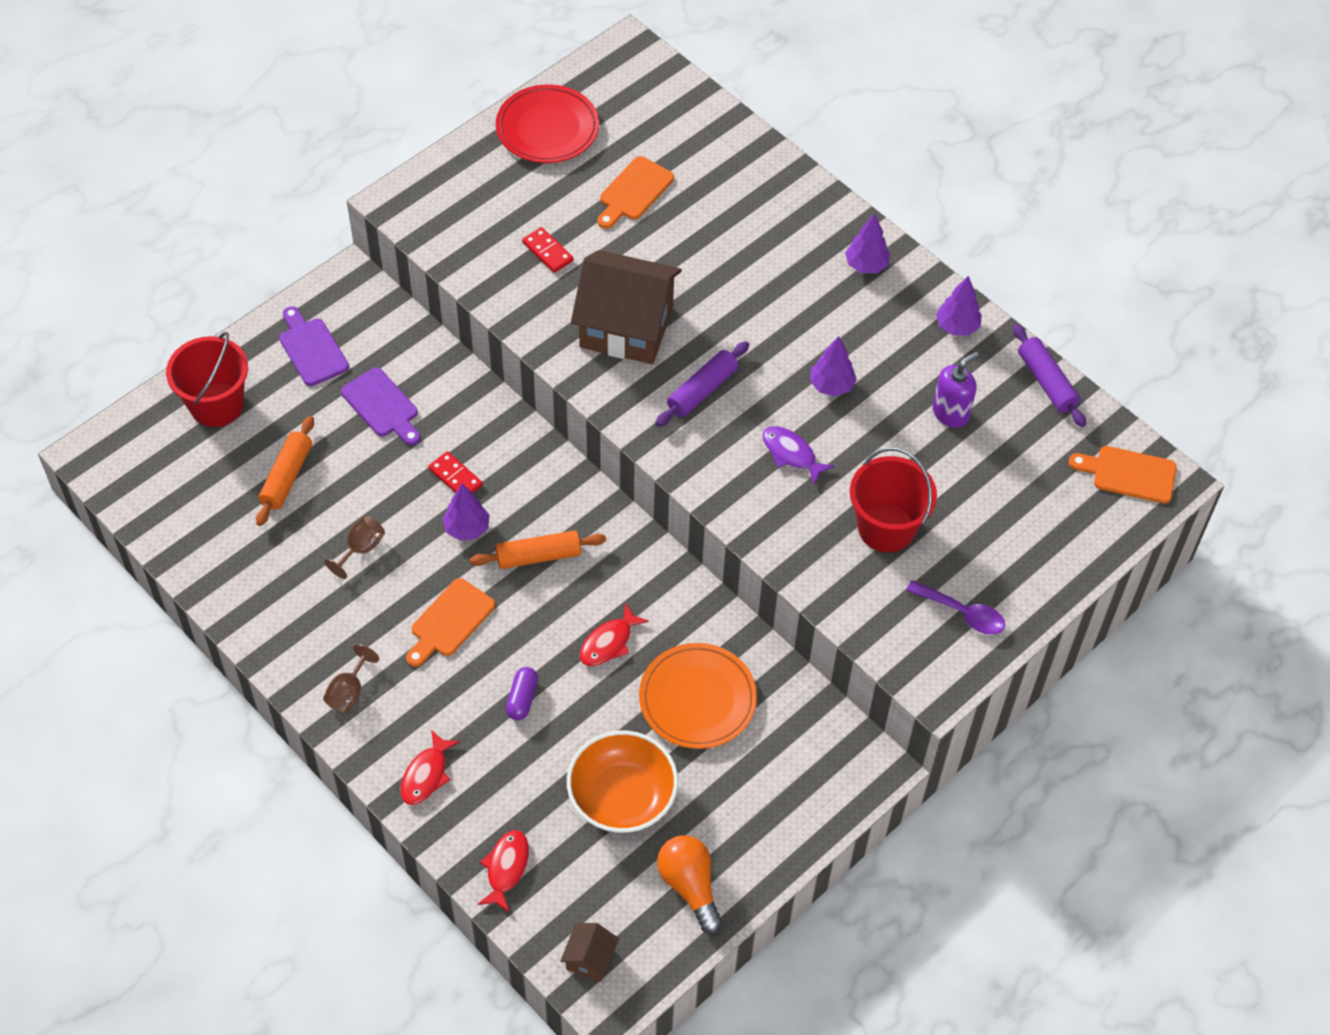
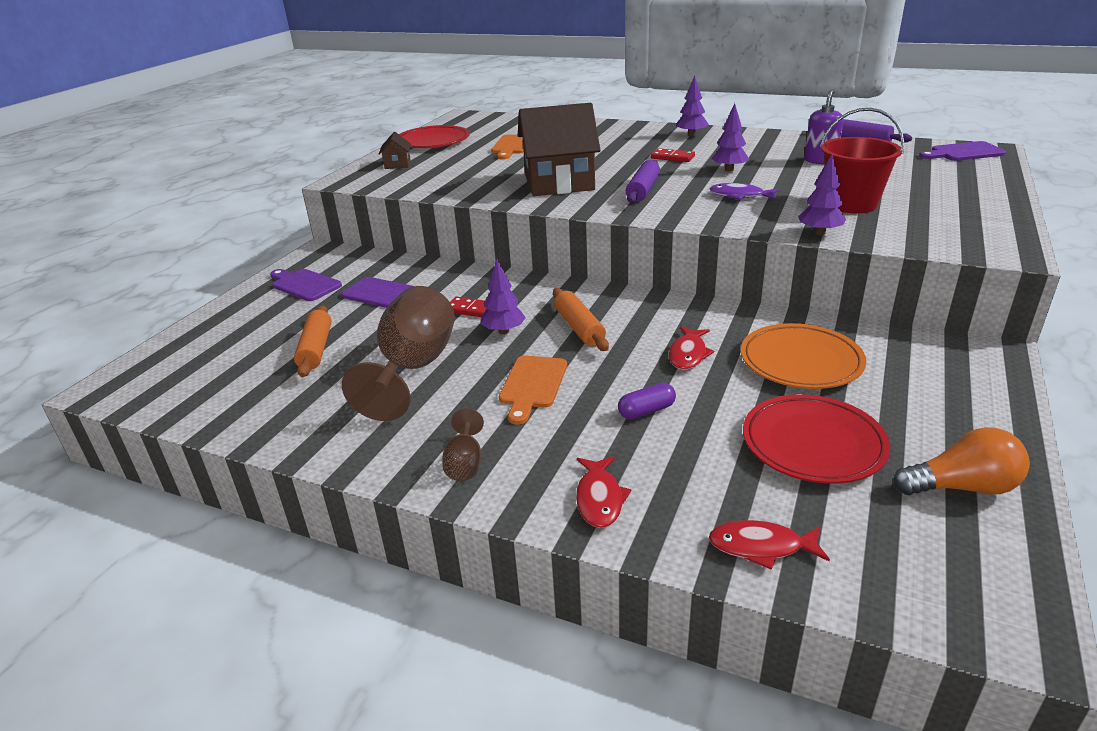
camera: 20 degrees left, 25 degrees down
(216, 405) = (228, 330): red bucket -> none
(361, 549) = (413, 368): brown goblet -> brown goblet, size x2.24
(506, 868) = (761, 547): red fish -> red fish turned 75 degrees counterclockwise
(522, 699) = (646, 411): purple capsule -> purple capsule turned 75 degrees clockwise
(538, 556) = (579, 328): orange rolling pin -> orange rolling pin turned 75 degrees counterclockwise
(548, 252) = (472, 173): red domino -> red domino (672, 157)
(590, 958) = (946, 596): brown house -> brown house (397, 164)
(622, 796) = (813, 444): orange bowl -> red plate
(690, 886) = (961, 487): orange light bulb -> orange light bulb turned 135 degrees clockwise
(957, 326) = (776, 138): purple tree -> purple tree (819, 233)
(962, 613) = (964, 220): purple spoon -> none
(1129, 474) = (963, 152): orange cutting board -> purple cutting board

